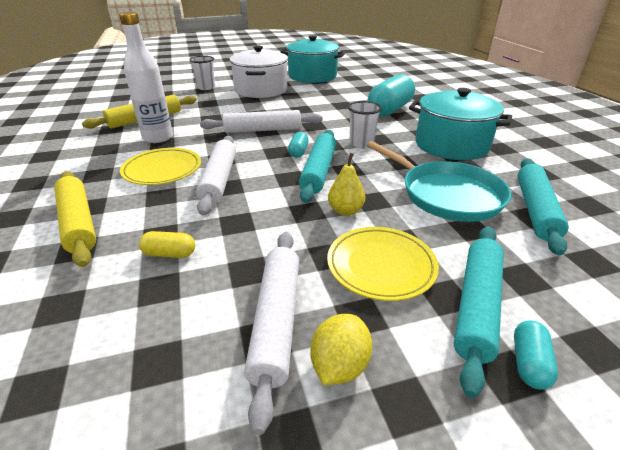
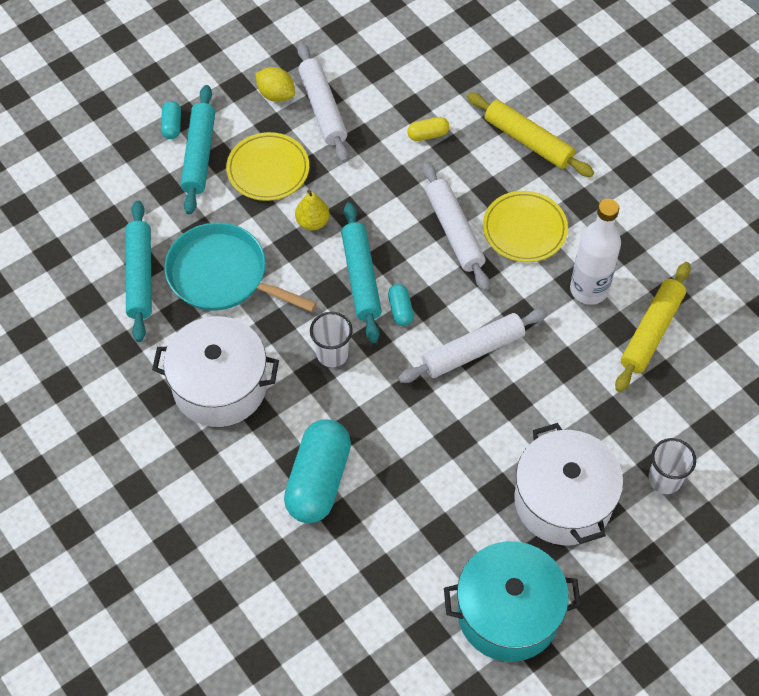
camera: 160 degrees right, 25 degrees up
(339, 365) = (276, 95): yellow lemon -> yellow lemon turned 60 degrees counterclockwise
(451, 145) = (220, 386): turquoise pot -> white pot

